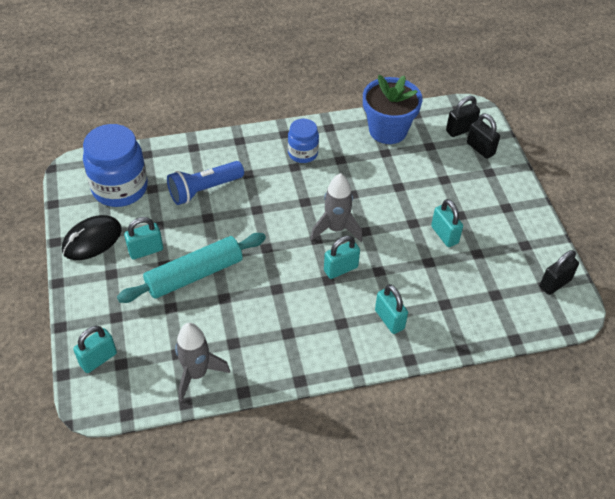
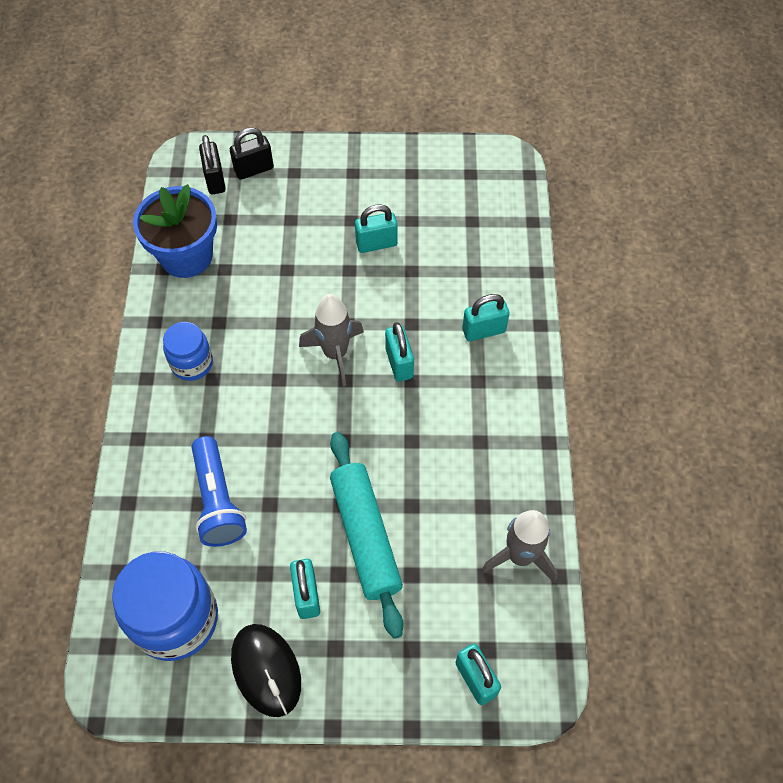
camera: 75 degrees left, 10 degrees up
(555, 283) = (470, 164): black padlock -> none

